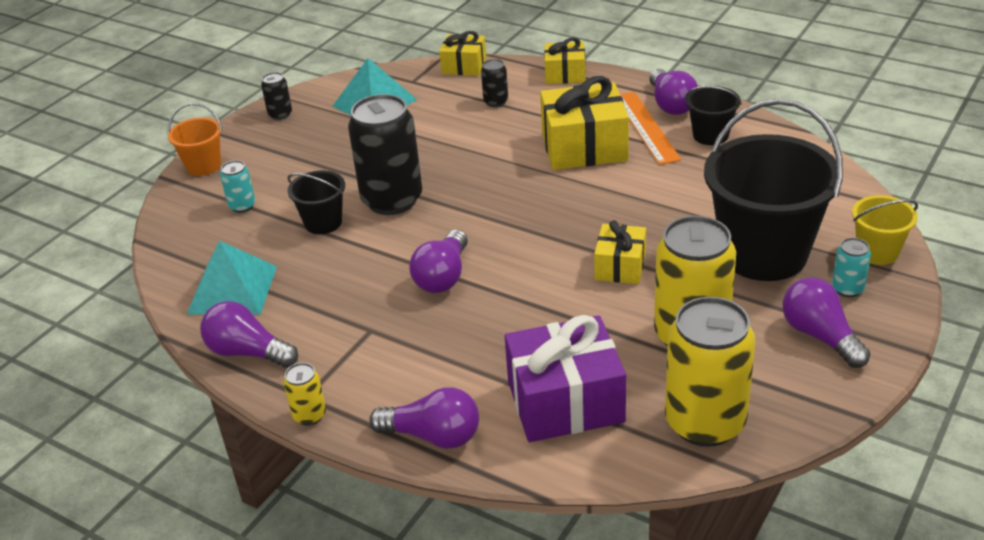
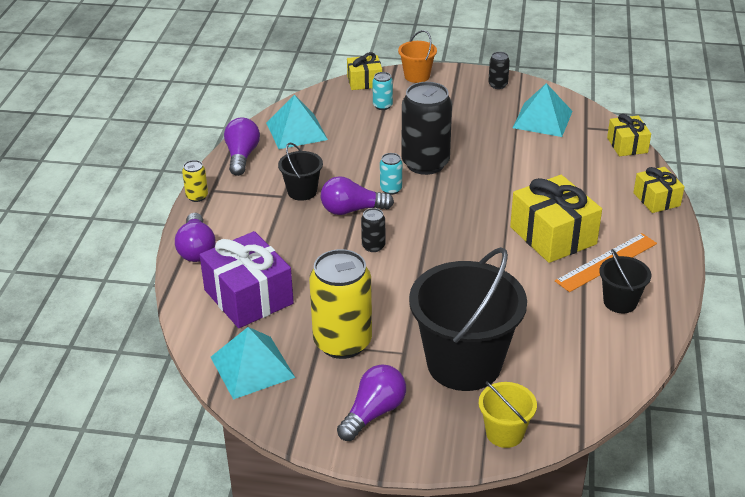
camera: 65 degrees right, 0 degrees up
(323, 223) = (383, 143): black bucket -> black bucket (302, 191)
(496, 102) = (586, 175): black can -> black can (373, 246)
(620, 266) = (406, 289): yellow gift -> yellow gift (364, 81)
(671, 104) = (653, 269): purple light bulb -> none
(705, 423) = (252, 367): yellow can -> turquoise pyramid
(847, 289) = (442, 421): turquoise can -> turquoise can (391, 189)

